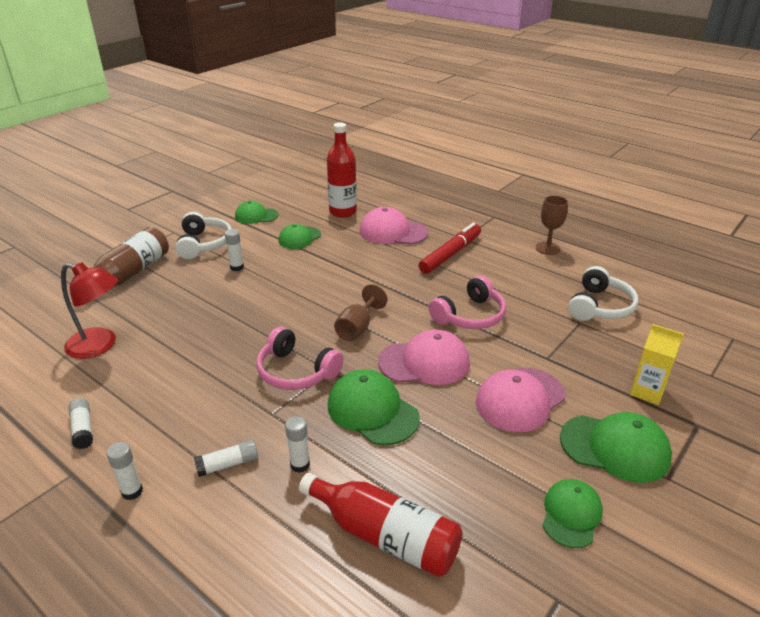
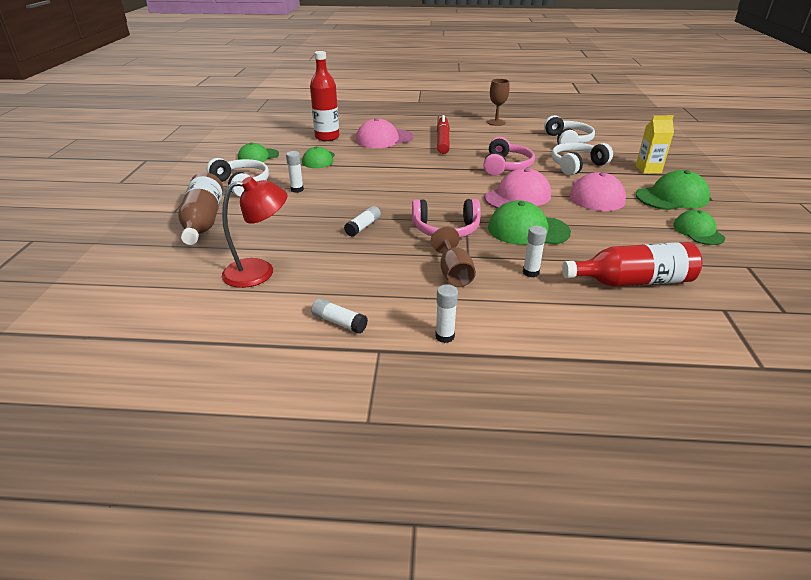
camera: 35 degrees left, 0 degrees up
(228, 464) = (485, 292): white glue stick -> white glue stick (363, 227)
(357, 328) = (447, 194): brown goblet -> brown goblet (453, 273)
(557, 347) = (576, 165): none -> white headphones

